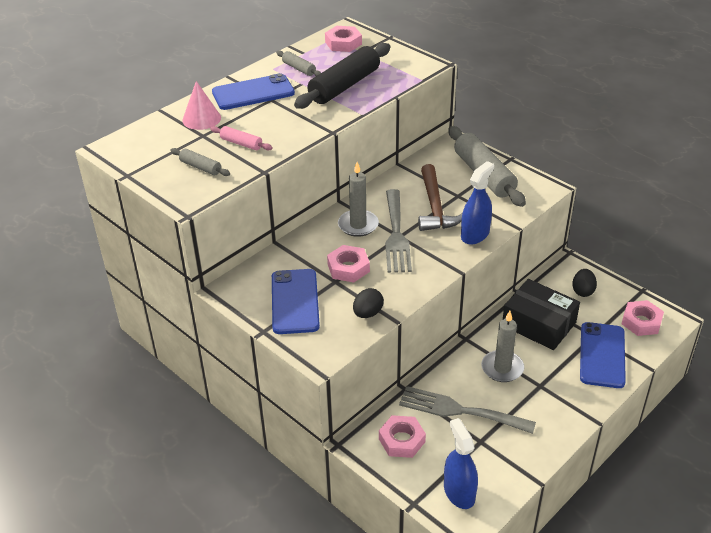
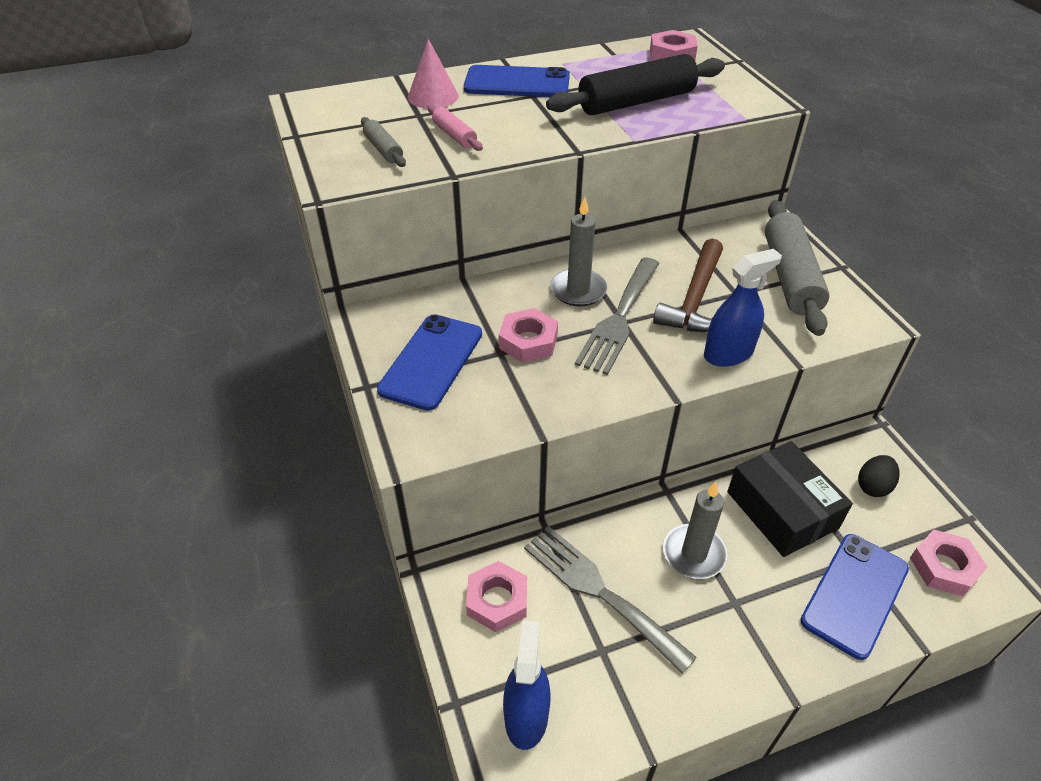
camera: 25 degrees right, 5 degrees up
(298, 68) = (594, 70): grey rolling pin -> none
(368, 313) = (511, 411): black egg -> none

